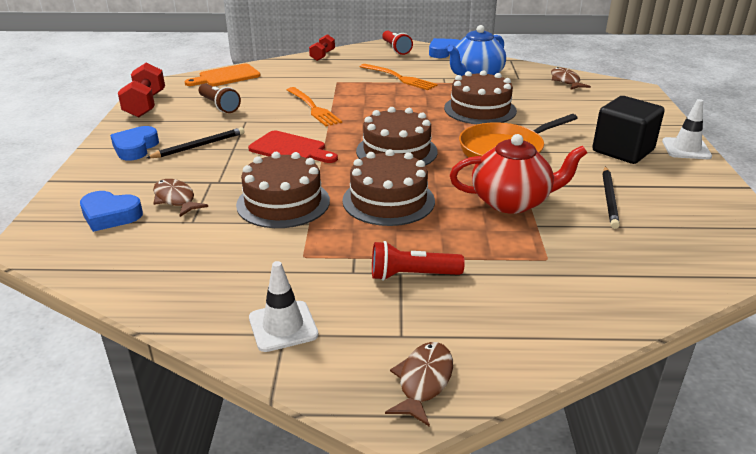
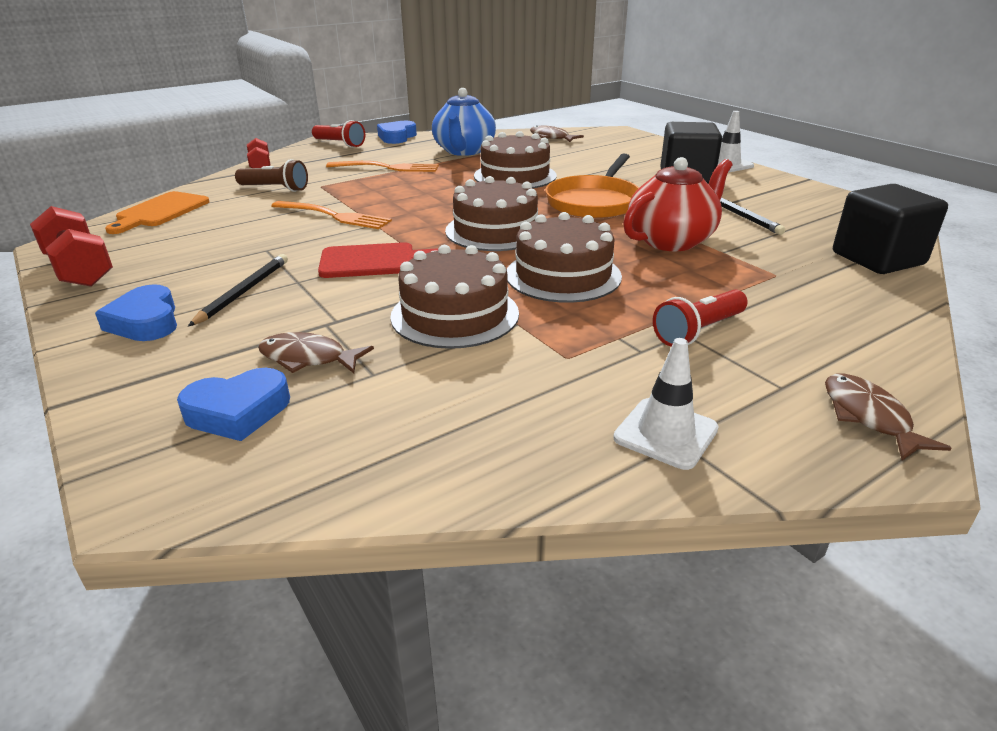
camera: 35 degrees left, 0 degrees up
(219, 106) = (202, 243): brown flashlight -> brown flashlight (275, 189)
(666, 280) = (877, 259): none -> black cube

